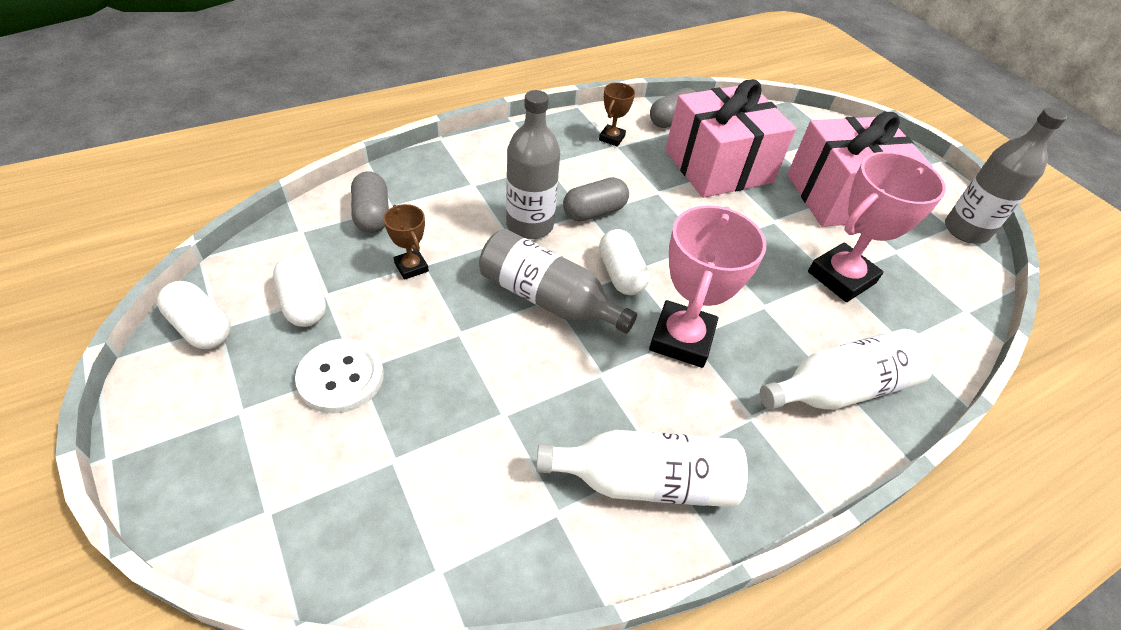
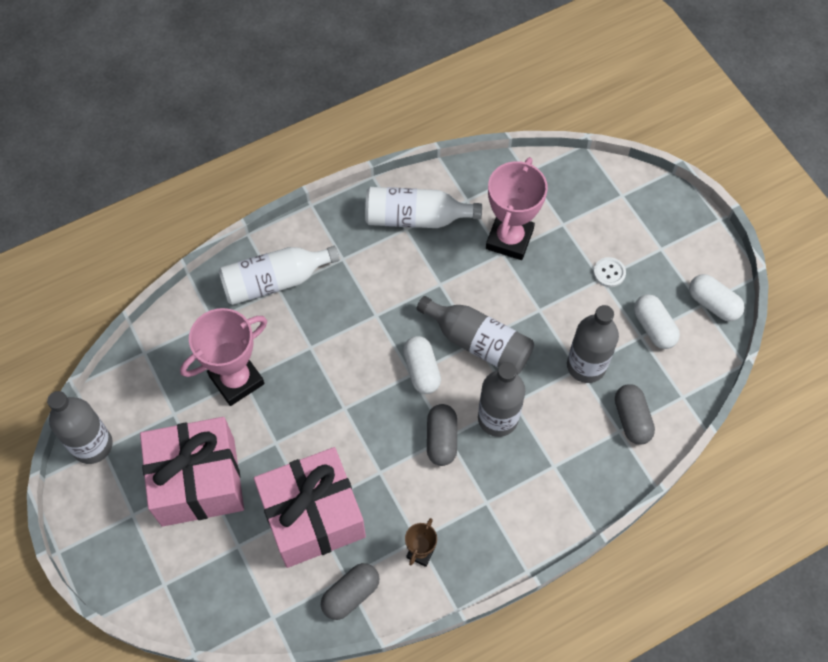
camera: 175 degrees left, 15 degrees up
(341, 377) = (609, 273): white button -> white button, size x0.60
(411, 267) = (586, 365): brown trophy -> grey bottle
(594, 212) = (441, 439): grey capsule -> grey capsule turned 60 degrees counterclockwise
(681, 339) = (380, 314): pink trophy -> pink trophy (509, 239)

